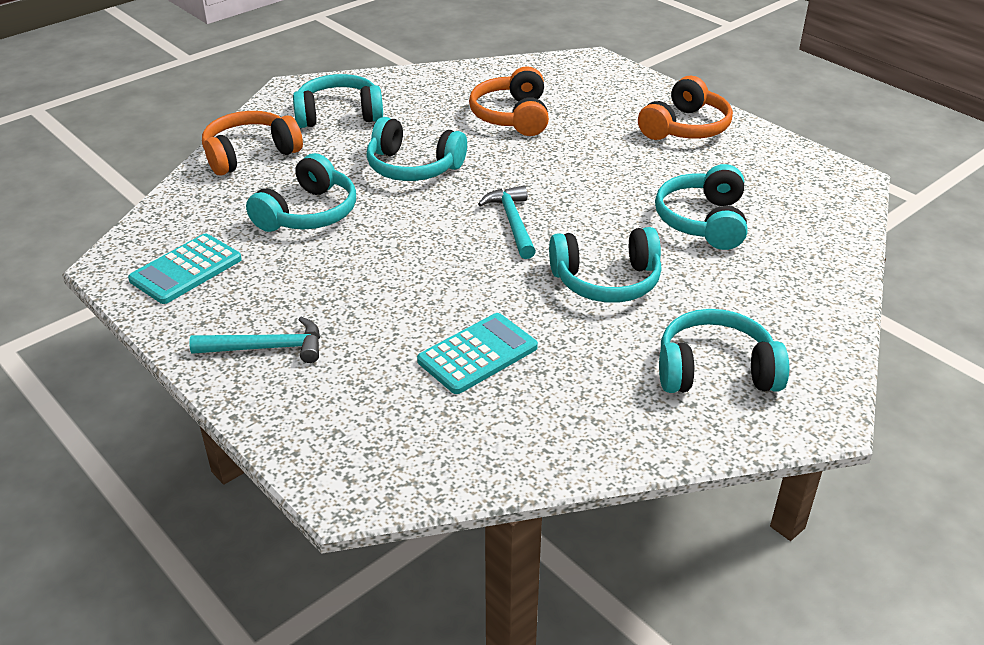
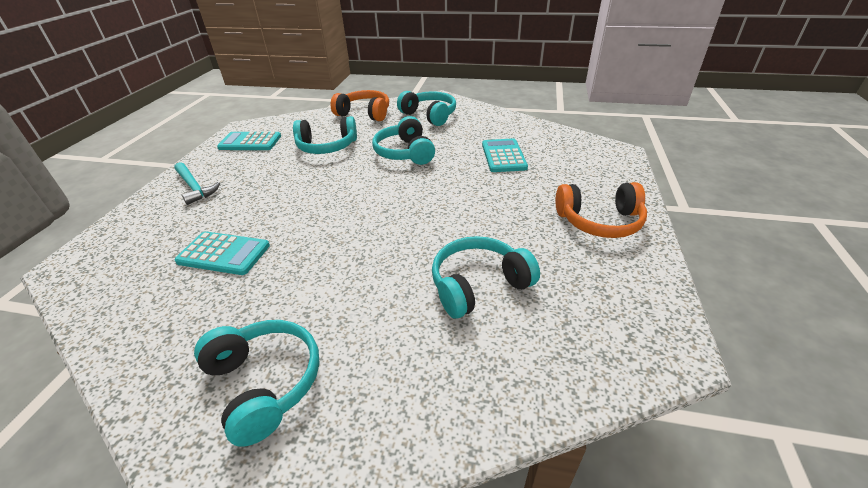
camera: 55 degrees right, 0 degrees up
(512, 116) = (503, 156): orange headphones -> turquoise calculator
(513, 222) = (383, 205): turquoise hammer -> none
(606, 281) = (349, 271): turquoise headphones -> none

